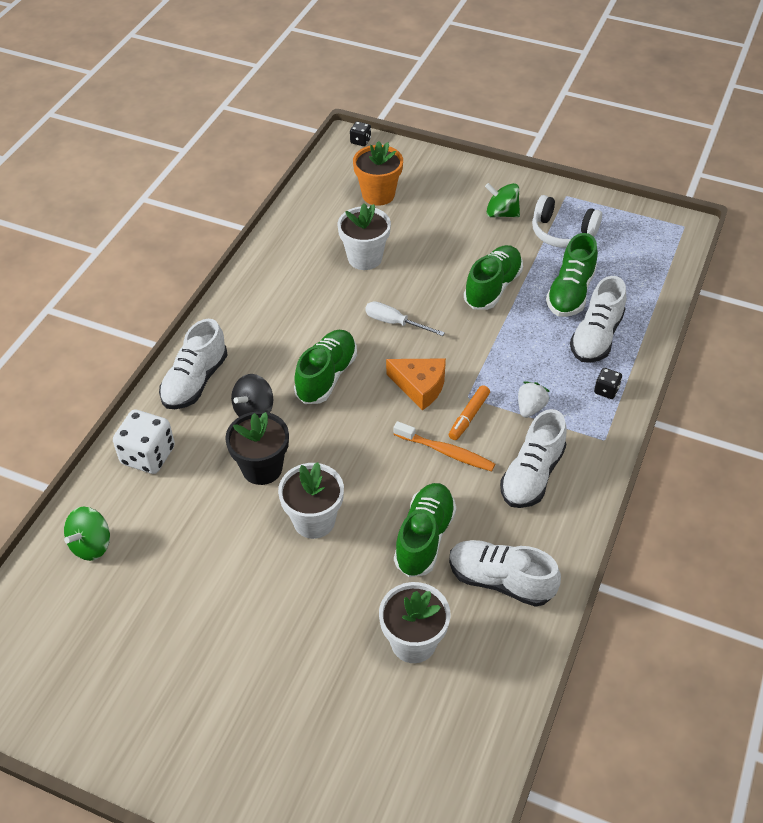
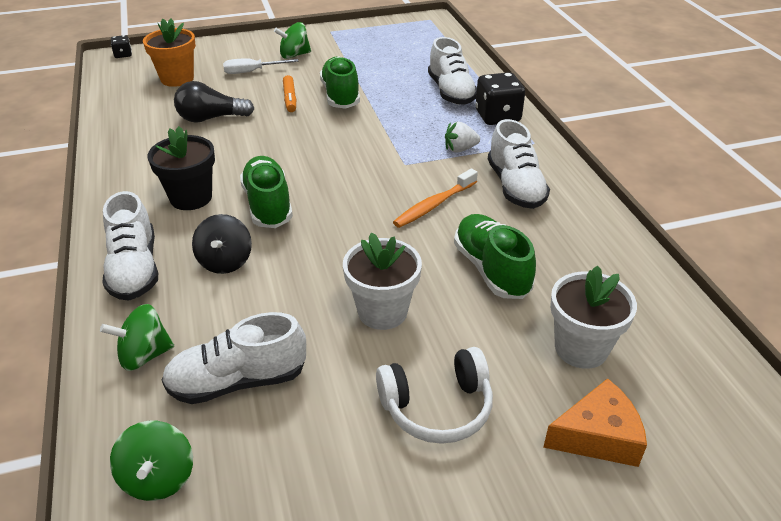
camera: 40 degrees left, 10 degrees down
(148, 455) = (144, 355): white dice -> green spinning top
(262, 468) = (284, 300): black flower pot -> black flower pot (191, 198)
(365, 258) = (211, 118): white flower pot -> black light bulb
(395, 323) = (287, 146): white screwdriver -> white screwdriver (252, 72)
(420, 386) = (359, 175): orange cheese -> orange cheese (597, 436)
(446, 452) = (434, 205): orange toothbrush -> orange toothbrush turned 150 degrees clockwise
(469, 417) = (422, 175): orange marker -> orange marker (290, 99)
(500, 581) = (585, 264): white shoe -> white shoe (238, 381)
(530, 408) = (460, 149): white strawberry -> white strawberry turned 90 degrees counterclockwise
(562, 233) = (353, 49): white headphones -> white headphones (437, 407)
(570, 293) = (401, 77): green shoe -> none
(606, 390) = (497, 116): black dice -> black dice, size x1.98

